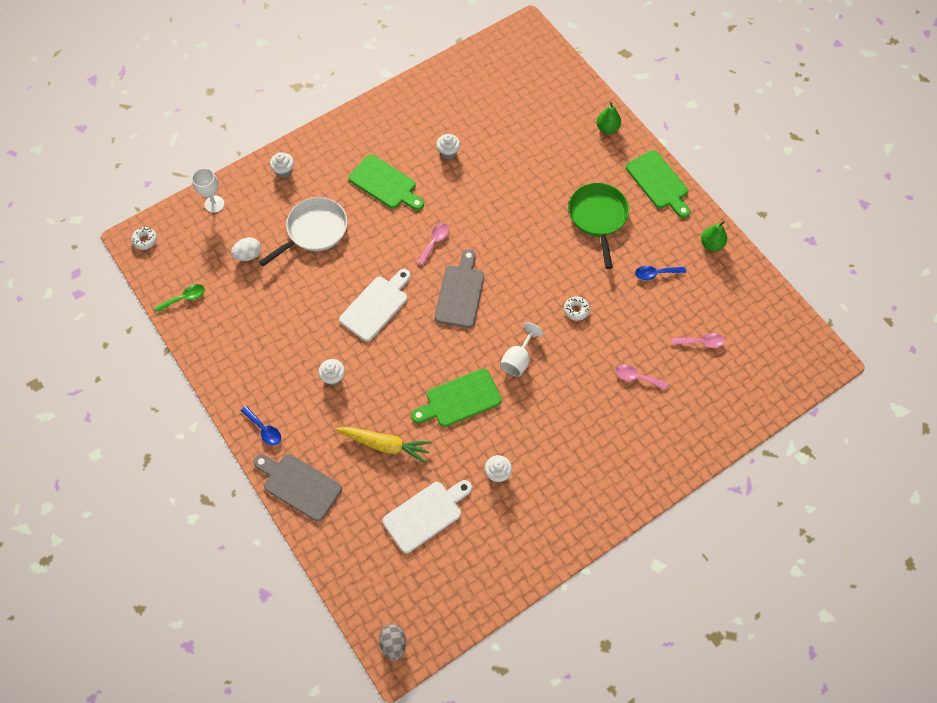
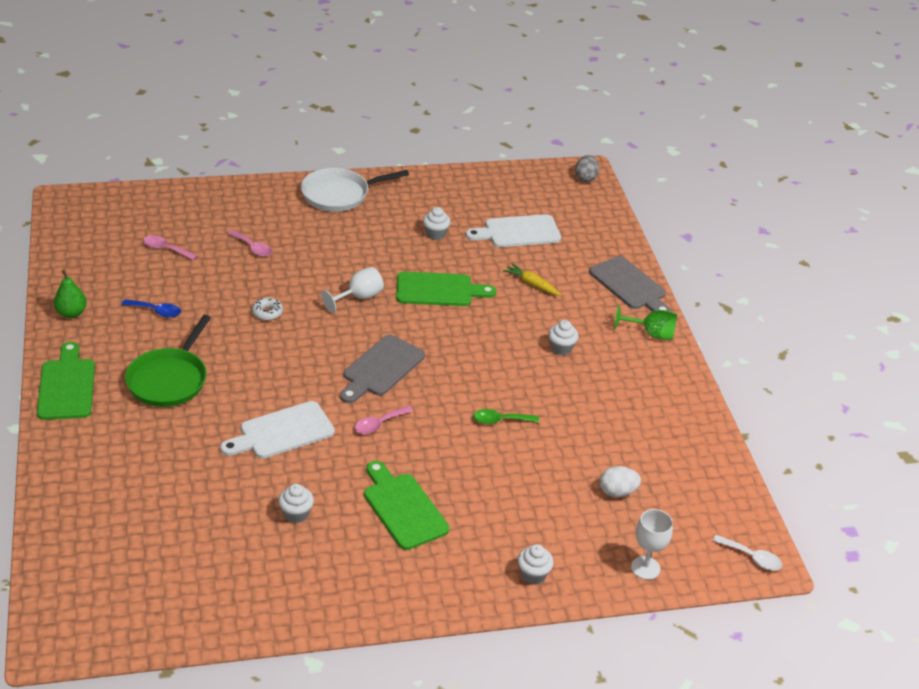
camera: 160 degrees left, 25 degrees down
(145, 240) = (752, 557): white donut -> white spoon
(184, 298) = (711, 475): green spoon -> green spoon (500, 420)
(264, 429) = (651, 334): blue spoon -> green goblet
(314, 230) = (522, 488): white pan -> white pan (339, 194)
(376, 306) = (483, 390): white cutting board -> white cutting board (282, 432)
(385, 445) = (531, 284): yellow carrot -> yellow carrot, size x0.64
(607, 128) = (68, 464): green pear -> none

